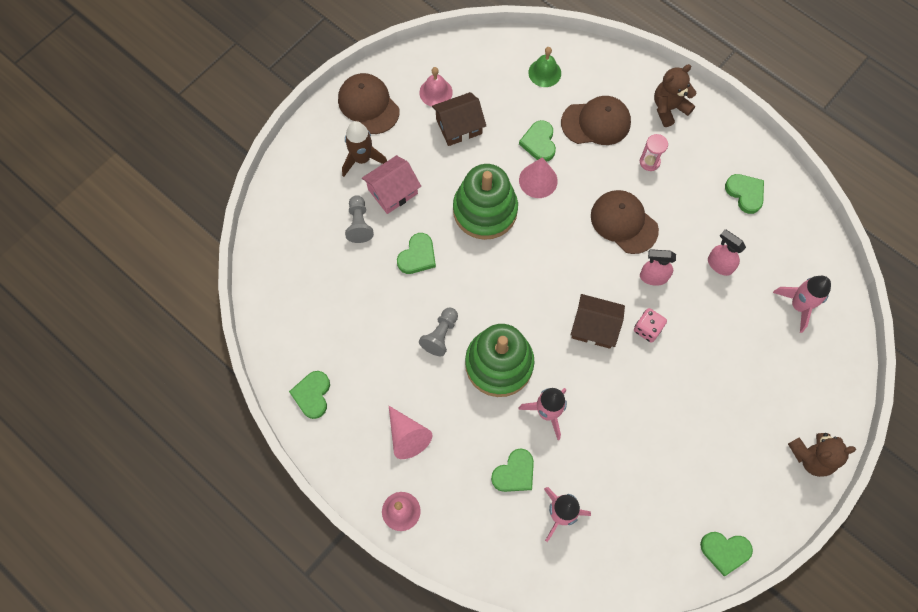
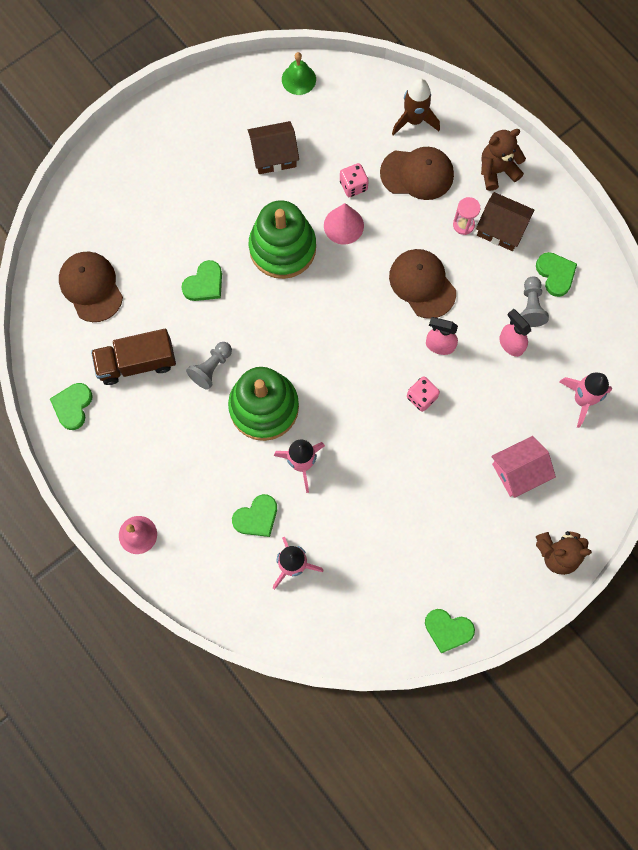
camera: 10 degrees right, 5 degrees up
(359, 224) = (152, 241): grey pawn -> grey pawn (531, 306)
(362, 159) = (168, 173): brown rocket -> brown rocket (414, 120)
(367, 342) = (137, 363): none -> brown truck
(368, 105) = (185, 117): brown cap -> brown cap (91, 287)
(392, 191) = (192, 213): pink house -> pink house (519, 471)
(407, 436) = (158, 463): pink cone -> none
(436, 92) = (257, 115): pink bell -> none
(539, 142) = (353, 186): green heart -> pink dice
(544, 73) = (375, 112): green bell -> green bell (298, 79)
(594, 327) = (368, 386): brown house -> brown house (501, 228)

